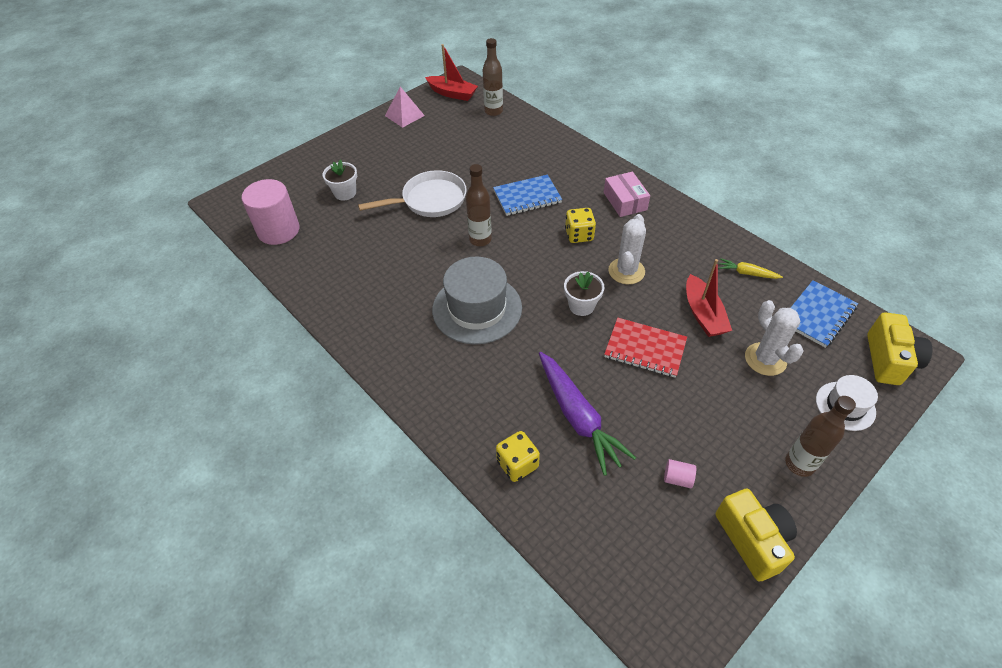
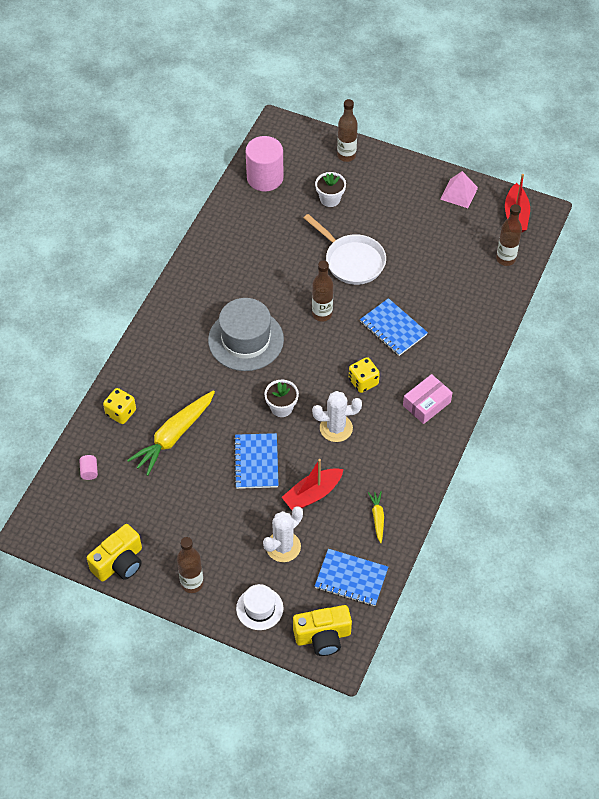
camera: 65 degrees right, 5 degrees up
(303, 167) = (346, 155): none -> brown bottle
(578, 417) = (174, 436): purple carrot -> yellow carrot
(645, 349) = (256, 462): red notebook -> blue notebook
(677, 478) = (148, 509): pink cylinder -> pink cylinder (89, 471)

